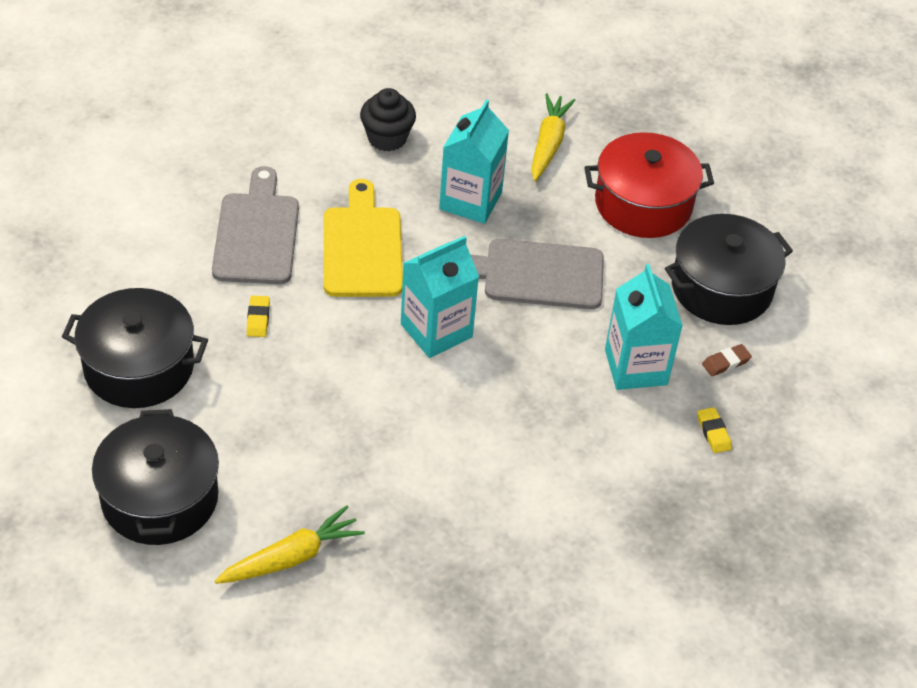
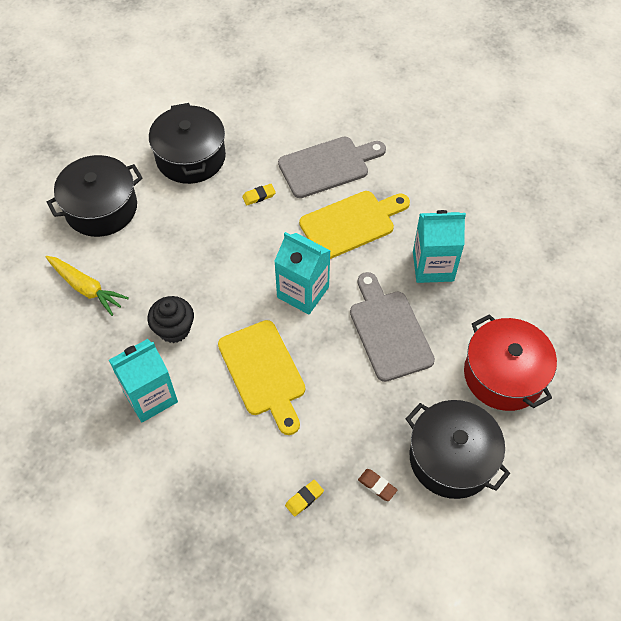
camera: 70 degrees right, 10 degrees up
(387, 138) = (458, 197): black cupcake -> black cupcake (174, 329)
(529, 410) = (263, 372): none -> yellow cutting board
(548, 144) = (522, 292): yellow carrot -> none
(636, 367) = (338, 425): turquoise carton -> turquoise carton (150, 396)

